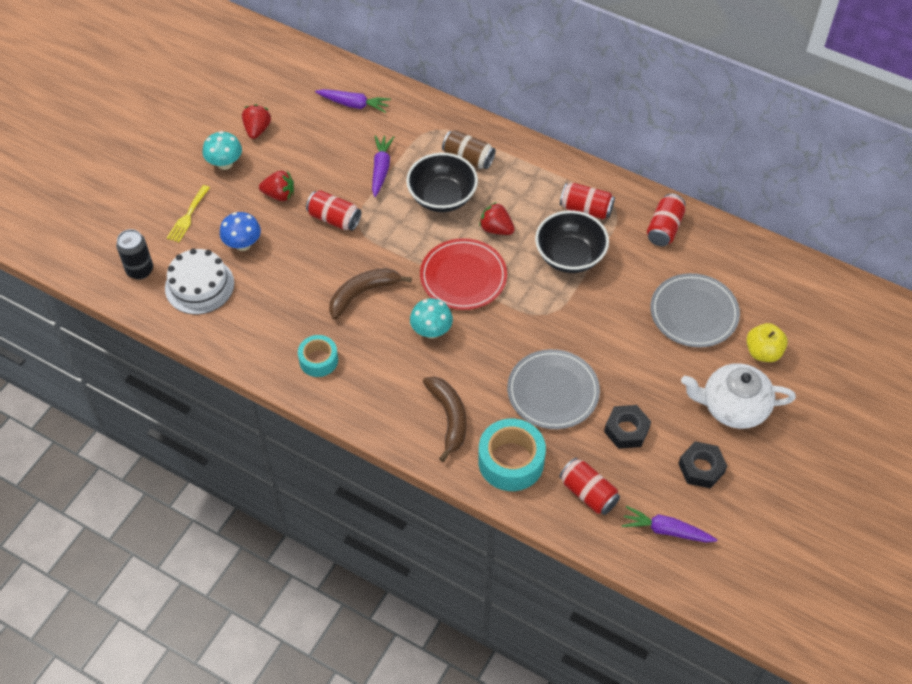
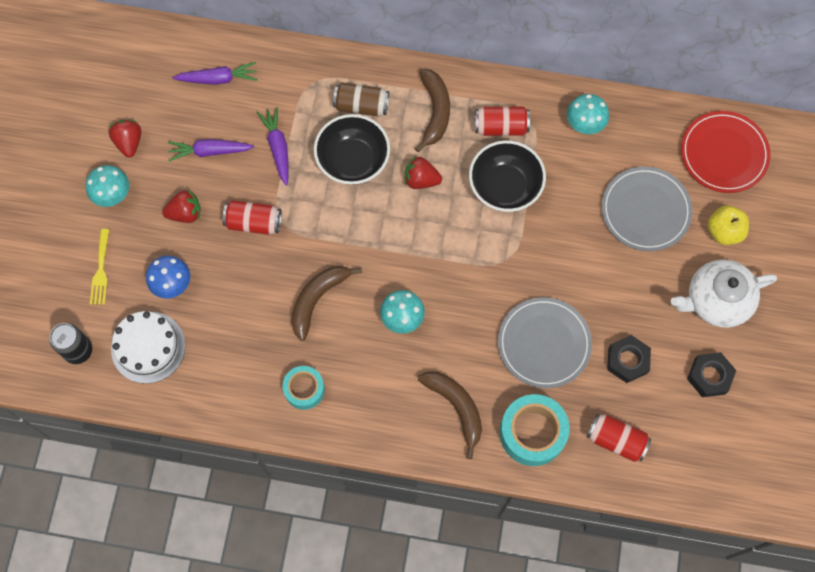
camera: 20 degrees left, 15 degrees up
(463, 277) = (409, 246): red plate -> red plate (724, 153)
(531, 180) = (435, 111): none -> brown banana
(664, 228) = (584, 124): red can -> turquoise mushroom
(666, 530) = (700, 453): purple carrot -> purple carrot (209, 151)

